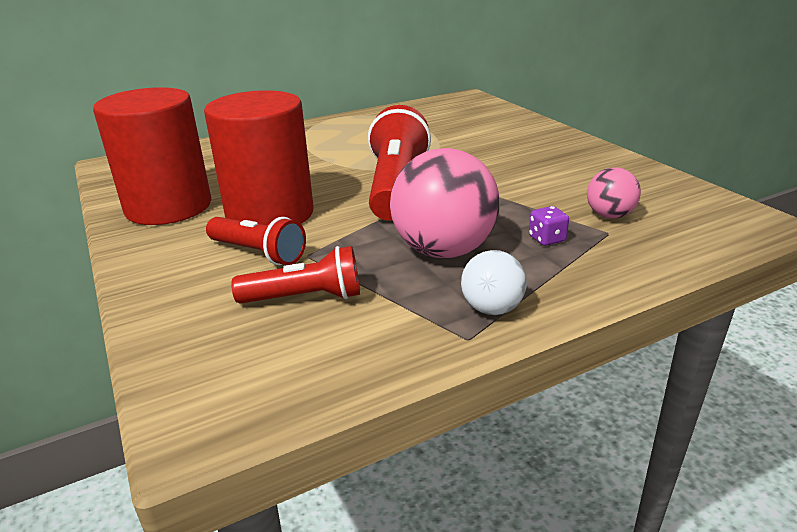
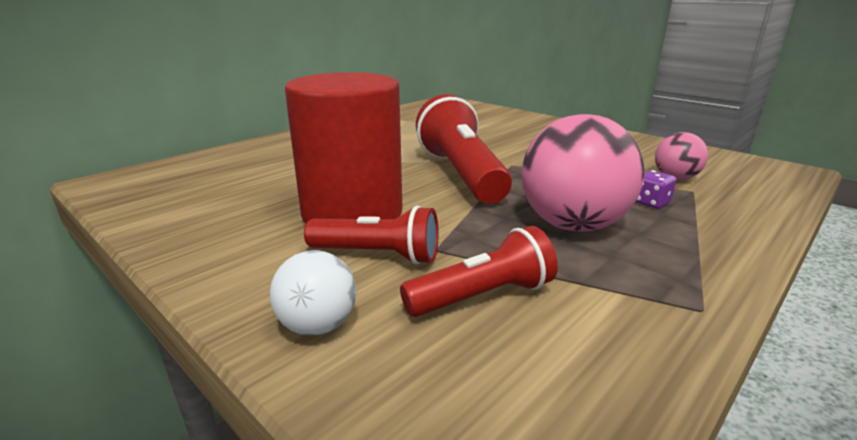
camera: 20 degrees left, 5 degrees down
(168, 207) = (219, 219): red cylinder -> none
(492, 309) = (686, 274): white ball -> white ball (318, 326)

